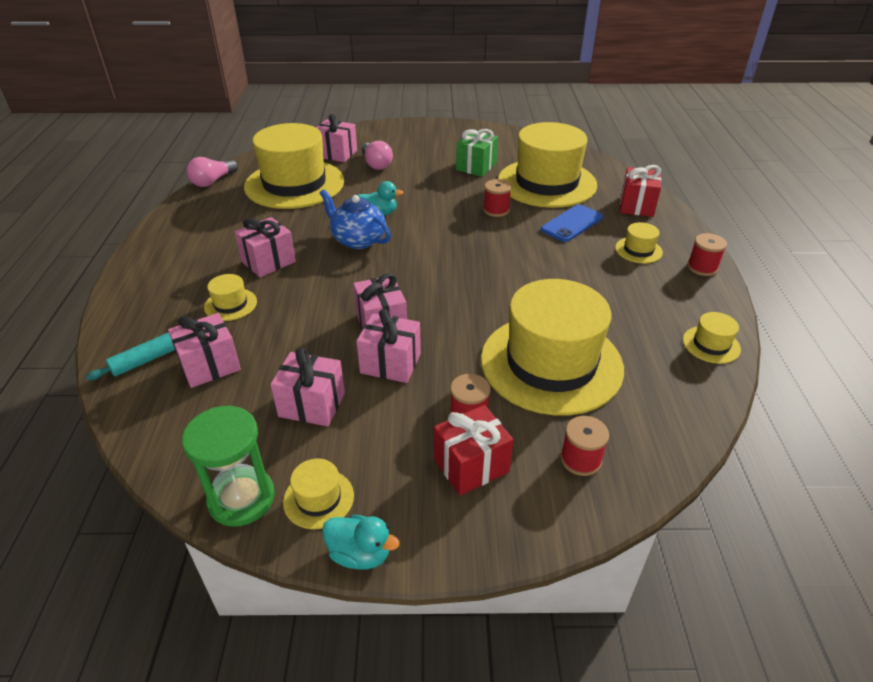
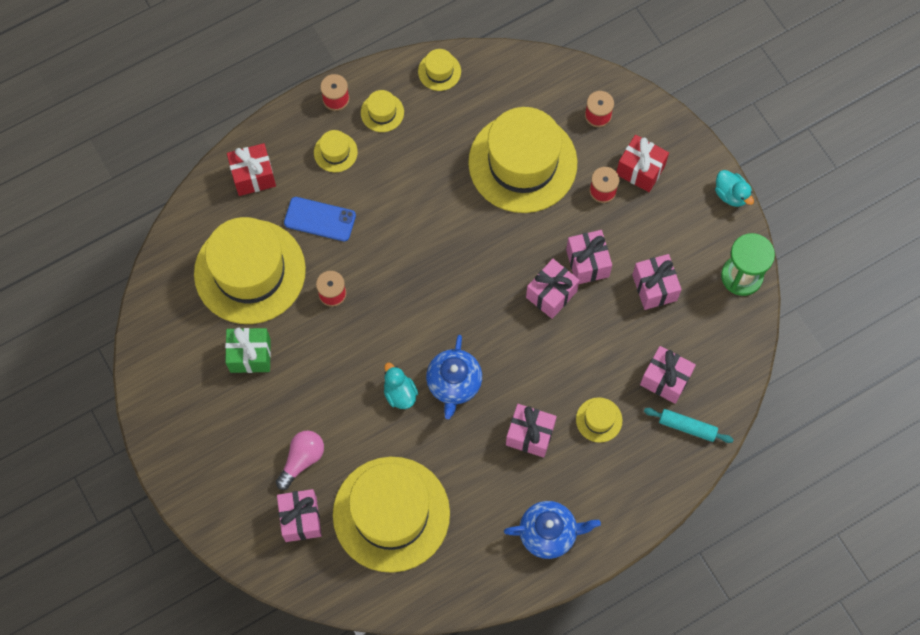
camera: 120 degrees left, 30 degrees up
(183, 242) = (548, 533): none -> blue teapot
(212, 181) = (434, 603): pink light bulb -> none
(318, 498) = (714, 236): yellow hat -> yellow hat (382, 112)
(360, 554) = (731, 194): turquoise duck -> turquoise duck turned 150 degrees clockwise

